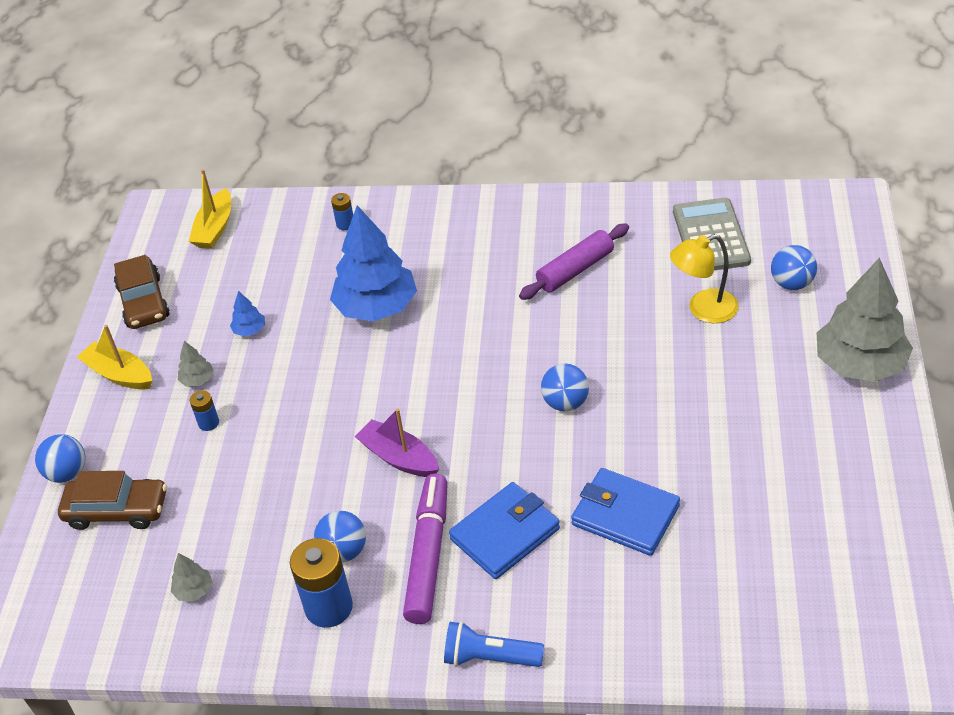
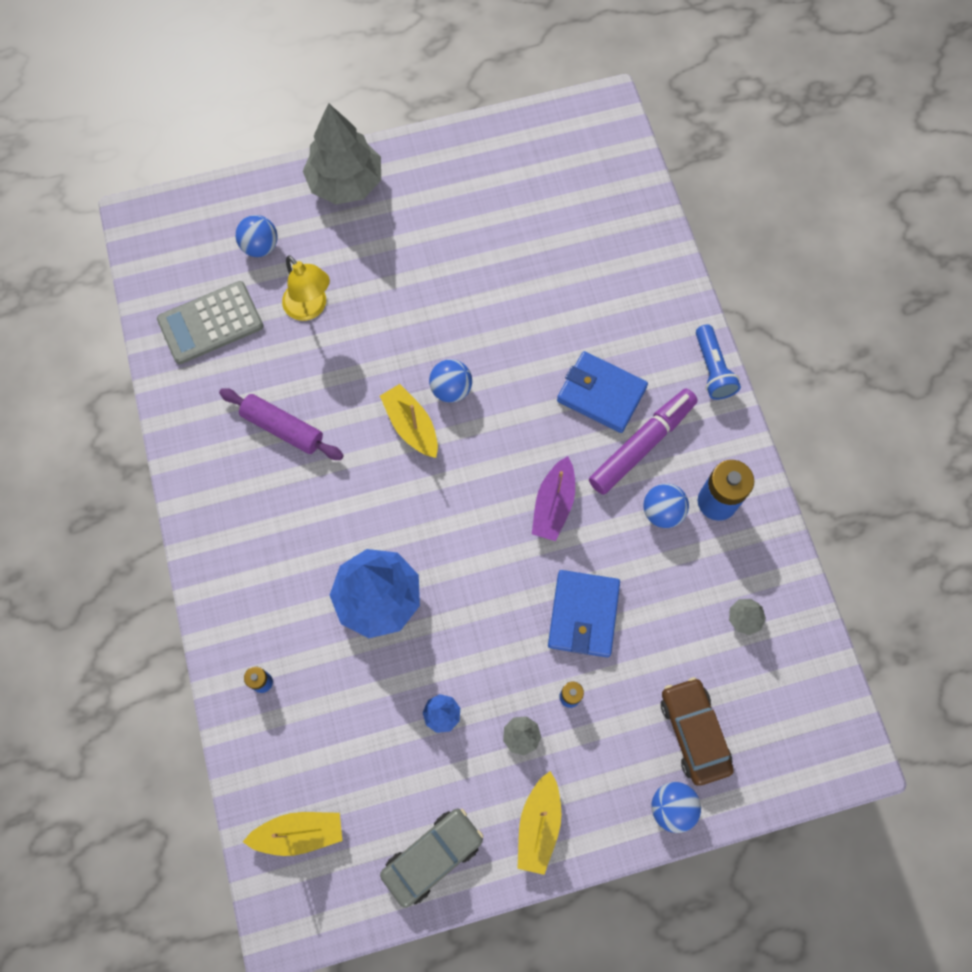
camera: 115 degrees left, 25 degrees up
(143, 302) = (432, 856): brown car -> grey car
(428, 555) = (641, 445): purple marker -> purple marker turned 150 degrees clockwise
(537, 363) = (411, 426): none -> yellow boat
(625, 515) = (553, 313): blue wallet -> blue wallet (583, 614)

